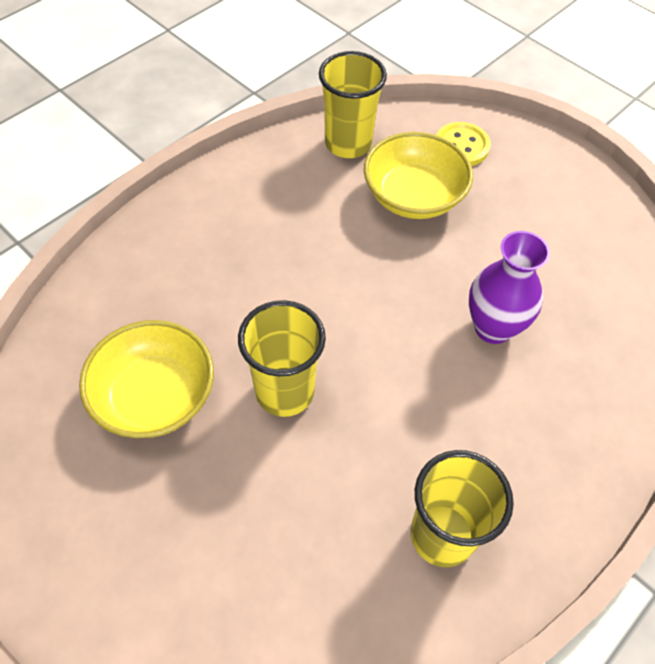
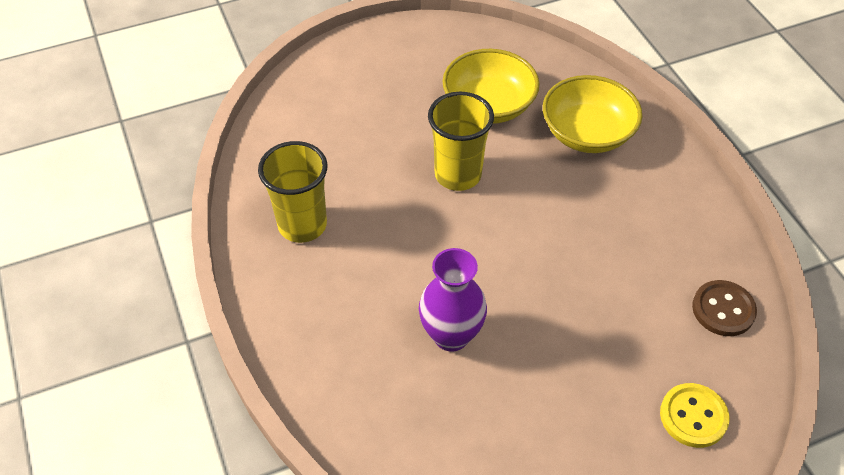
camera: 115 degrees right, 5 degrees down
(348, 144) = (723, 309): yellow cup -> brown button
(413, 196) = (630, 338): yellow bowl -> yellow bowl (587, 133)

